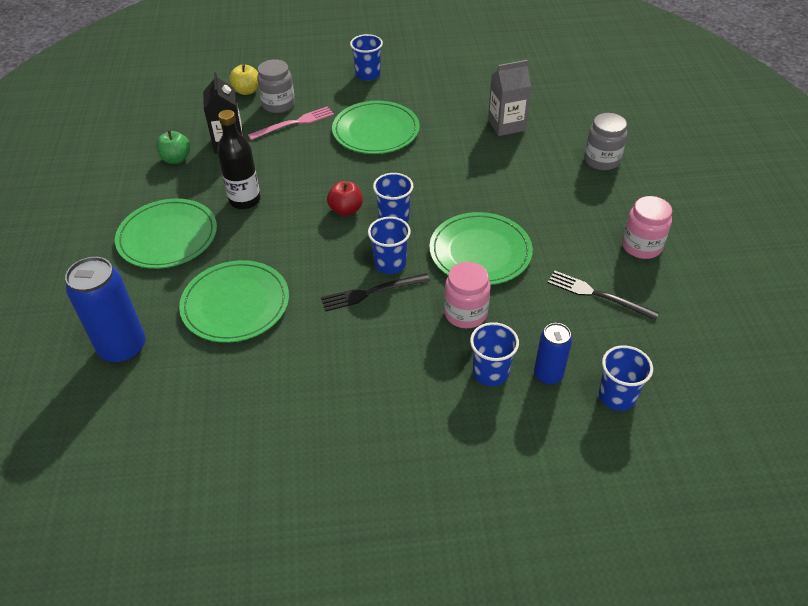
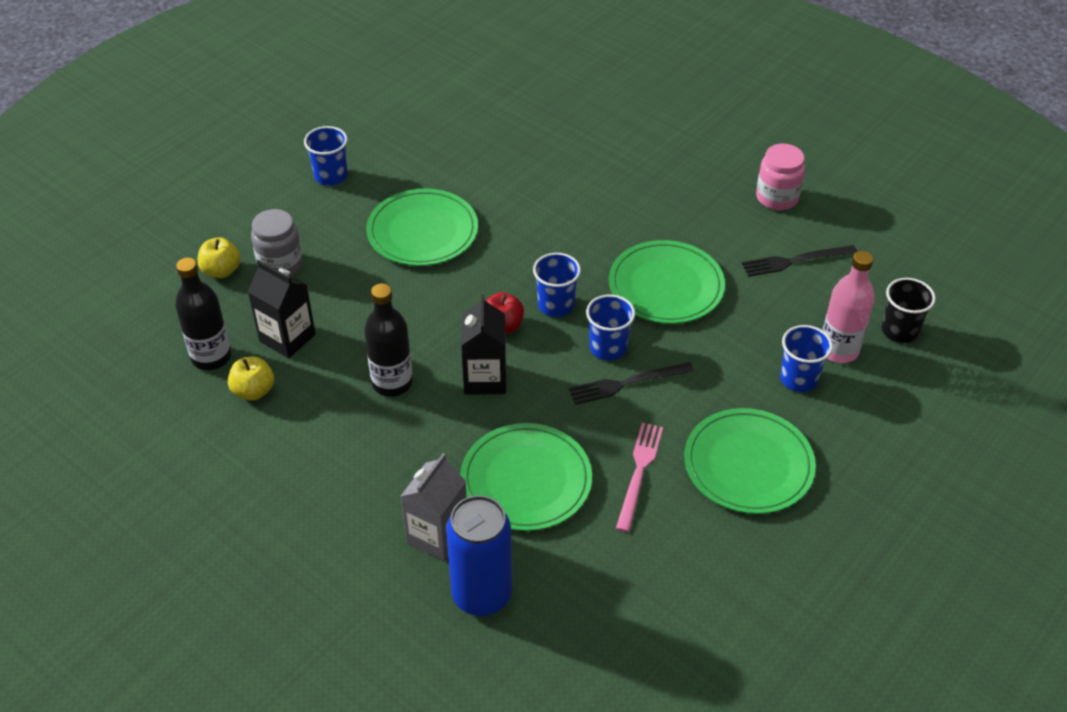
camera: 45 degrees left, 0 degrees up
(167, 237) = (367, 470): green plate -> green plate (748, 464)
(176, 159) = (253, 391): green apple -> yellow apple
(182, 130) = (211, 357): none -> black bottle
(294, 123) = (327, 274): pink fork -> pink fork (639, 472)
(295, 232) = (485, 378): none -> black carton
(371, 292) = (627, 383): black fork -> black fork turned 45 degrees clockwise
(465, 313) = (721, 346): pink jar -> none
(506, 125) = (536, 152): grey carton -> grey carton (437, 536)
(548, 375) = (838, 350): blue can -> pink bottle
(601, 160) = (657, 138): grey jar -> none
(617, 396) = (899, 331): blue cup -> black cup

